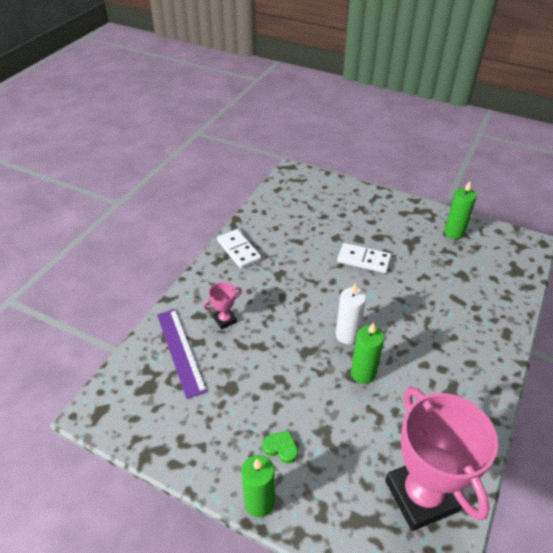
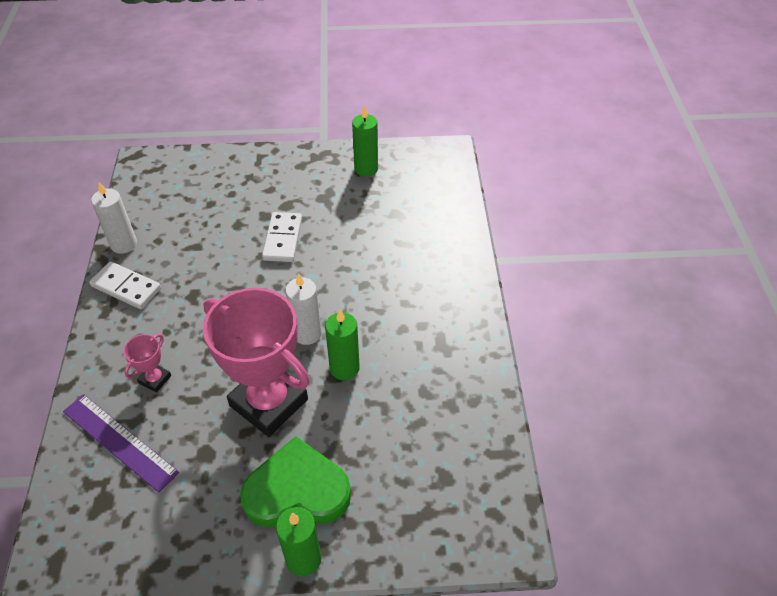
camera: 30 degrees left, 5 degrees up
(252, 222) = (124, 244): none -> white candle
(281, 447) = (297, 490): green heart -> green heart, size x2.40
(363, 260) = (283, 239): white domino -> white domino turned 75 degrees counterclockwise
(421, 495) = (460, 464): pink trophy -> pink trophy (269, 402)

